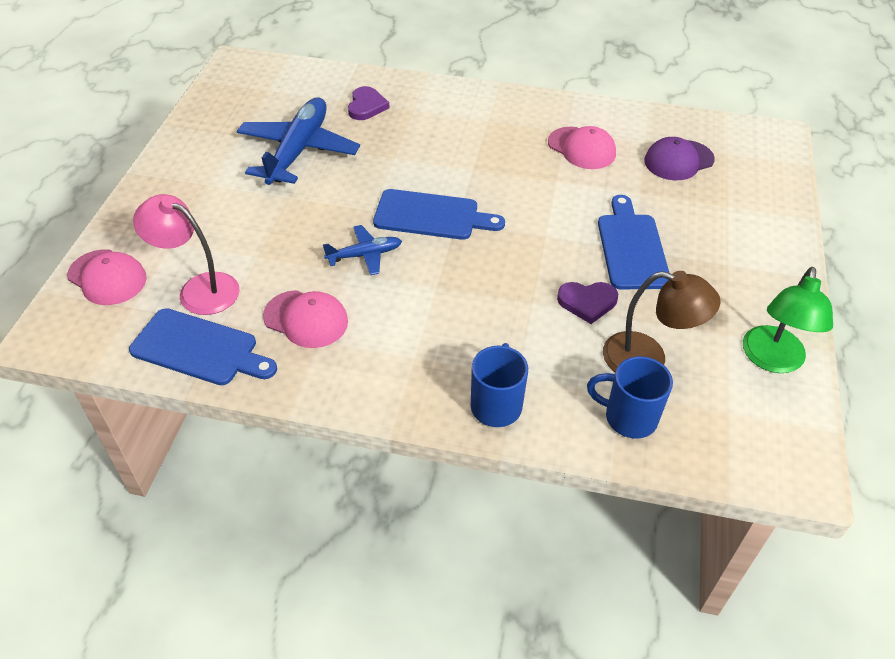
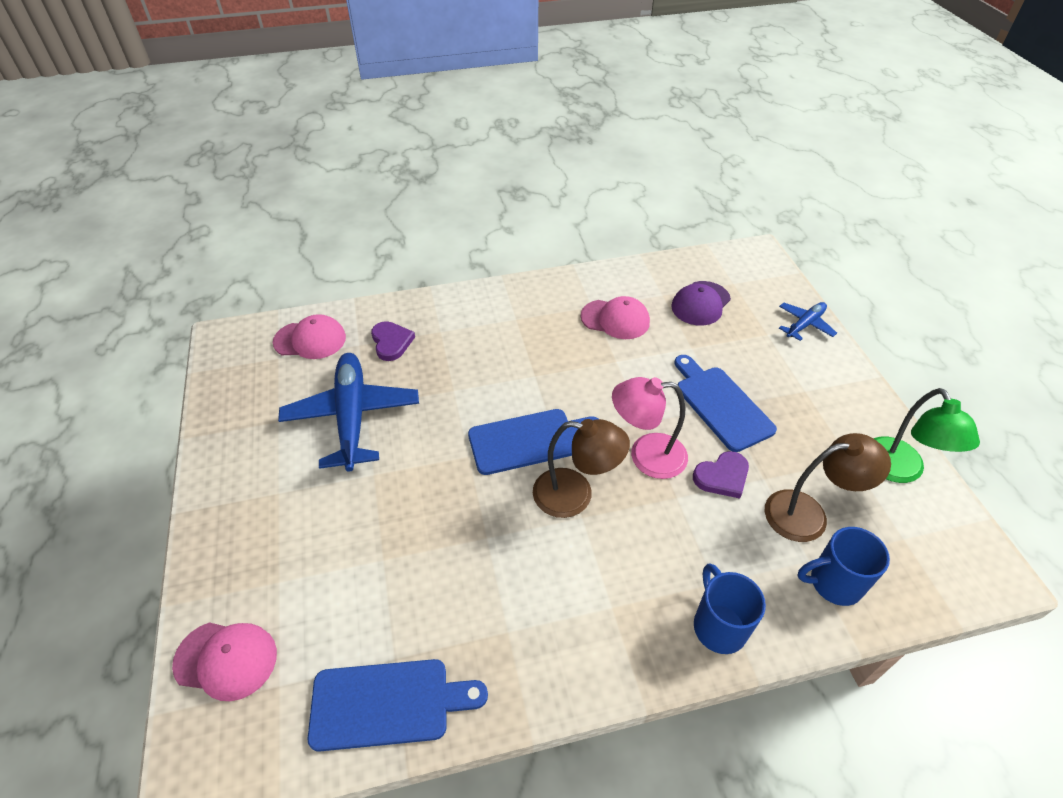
camera: 25 degrees left, 0 degrees up
(199, 289) = (342, 627): pink lamp -> pink lamp (646, 456)
(306, 319) = (479, 612): pink cap -> pink cap (310, 340)
(364, 255) = (492, 511): blue plane -> blue plane (804, 324)
(443, 269) = (575, 495): none -> brown lamp

